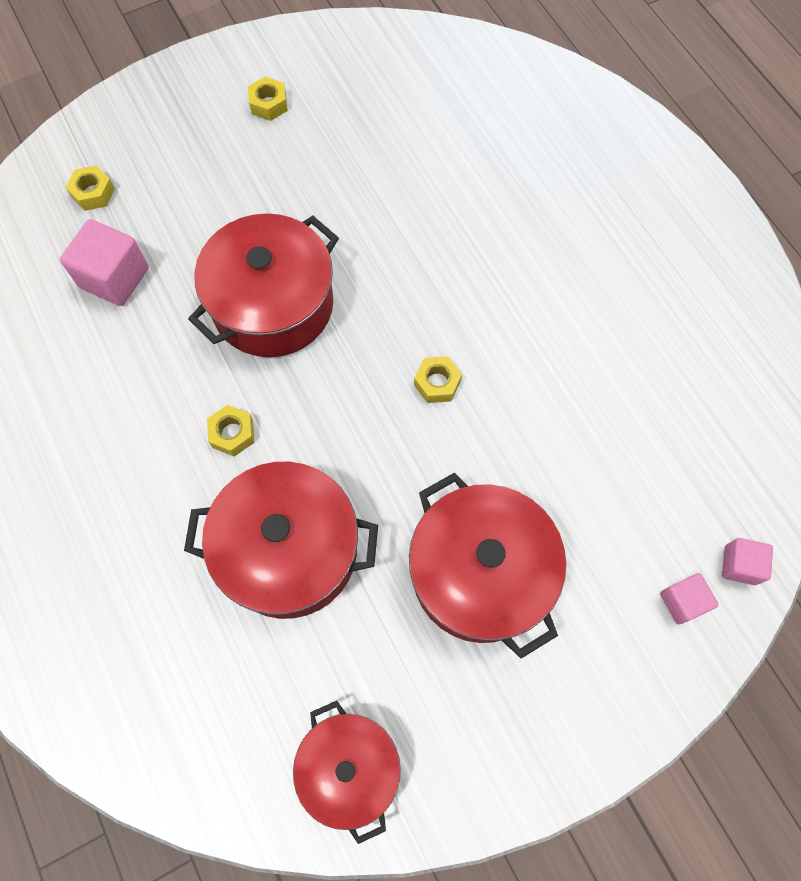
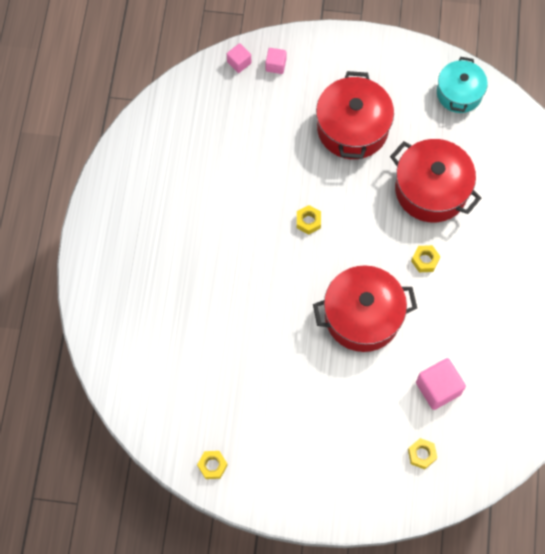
camera: 145 degrees left, 0 degrees up
(269, 104) = (281, 450): yellow nut -> yellow nut (212, 466)
(349, 768) = (459, 93): red pot -> turquoise pot

